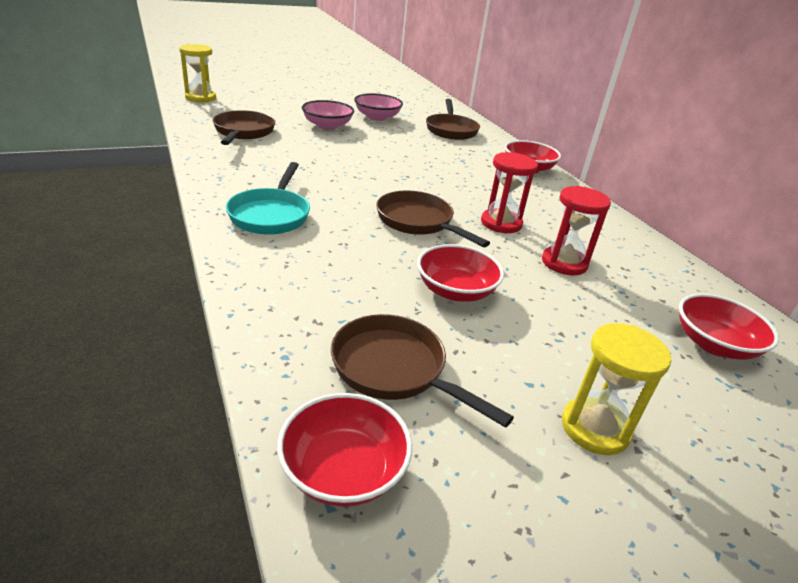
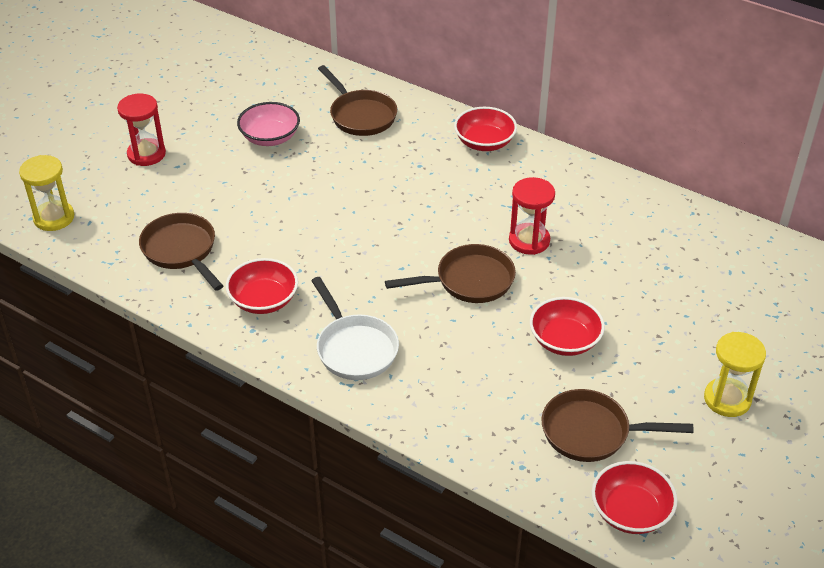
camera: 30 degrees left, 10 degrees up
(271, 215) = (354, 348): turquoise pan -> white pan
(327, 126) = (243, 186): pink bowl -> none
(418, 222) = (469, 281): brown pan -> brown pan turned 150 degrees clockwise
(564, 263) = (609, 260): red hourglass -> red hourglass (146, 154)
(714, 344) = (749, 284): red bowl -> red bowl (264, 300)

